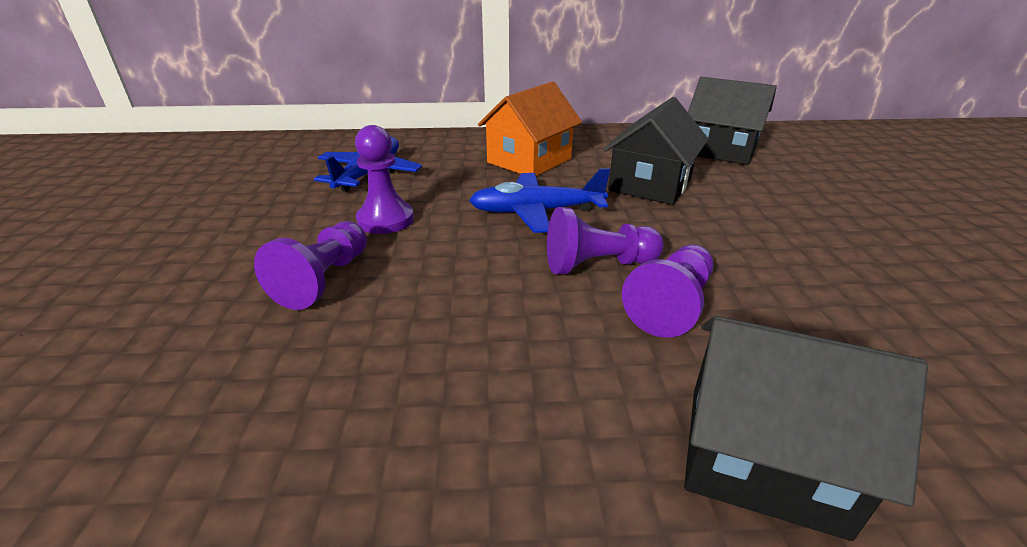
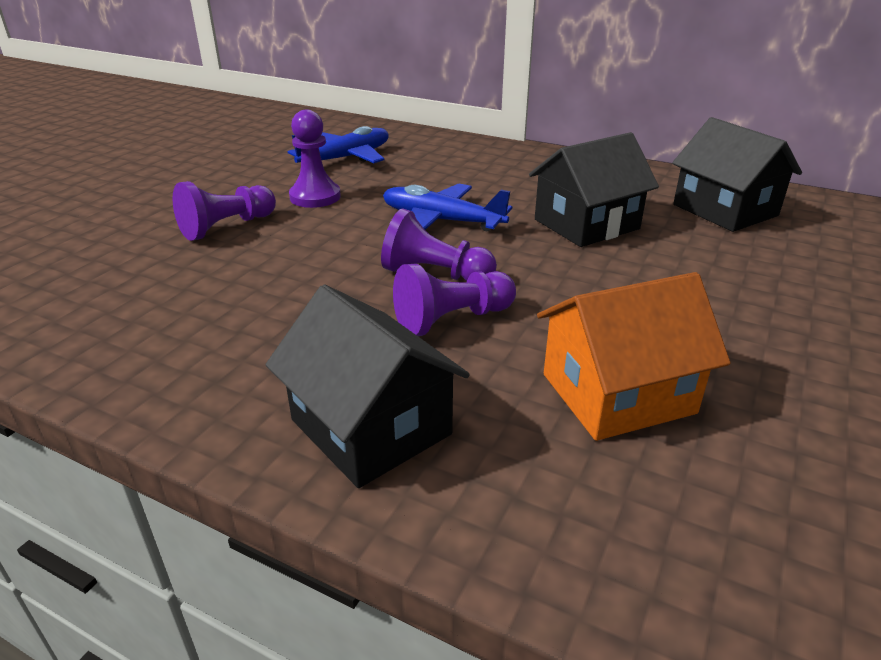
camera: 30 degrees right, 0 degrees up
(529, 160) = (497, 176): orange house -> orange house (617, 393)

